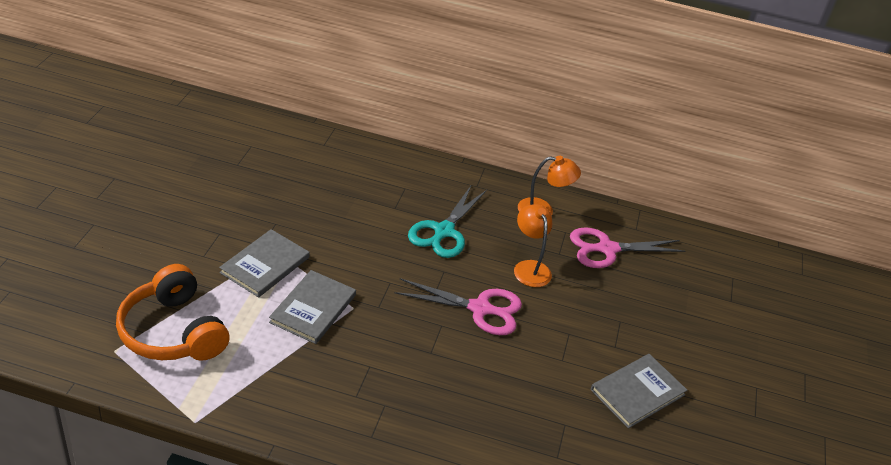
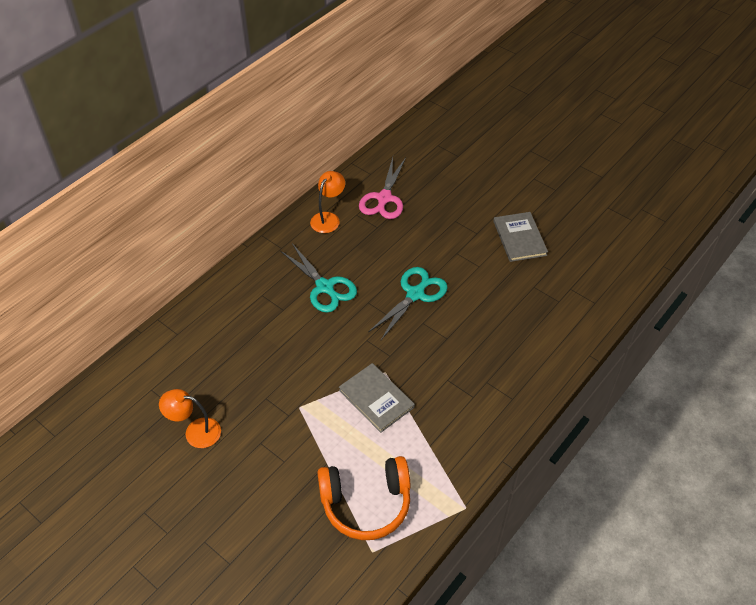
camera: 60 degrees left, 10 degrees up
(265, 265) = (314, 419): grey book -> none
(479, 309) = (415, 294): pink scissors -> turquoise scissors
(529, 267) = (385, 250): orange lamp -> orange lamp (195, 432)

